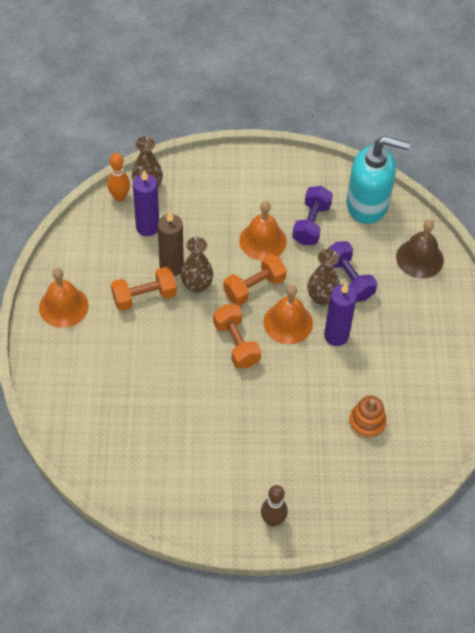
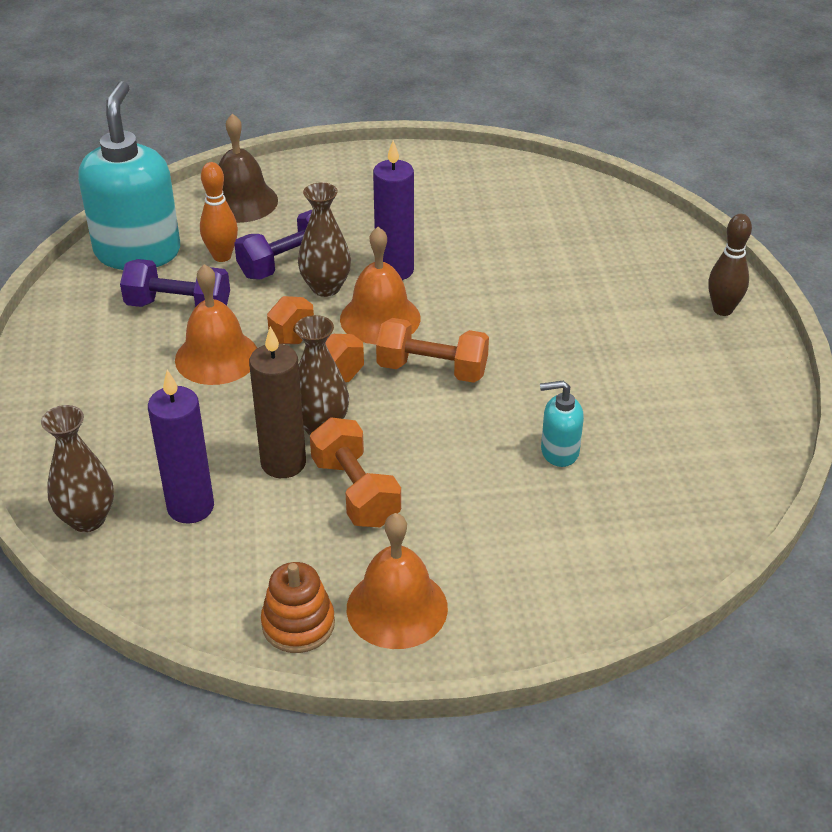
camera: 95 degrees left, 15 degrees down
(119, 197) = (112, 559): orange bowling pin -> orange bowling pin (222, 256)
(156, 396) = (559, 451): none -> turquoise soap dispenser
(236, 344) = (432, 369): orange dumbbell -> orange dumbbell turned 45 degrees clockwise
(367, 422) = (534, 236): orange stacking toy -> orange stacking toy (298, 624)

